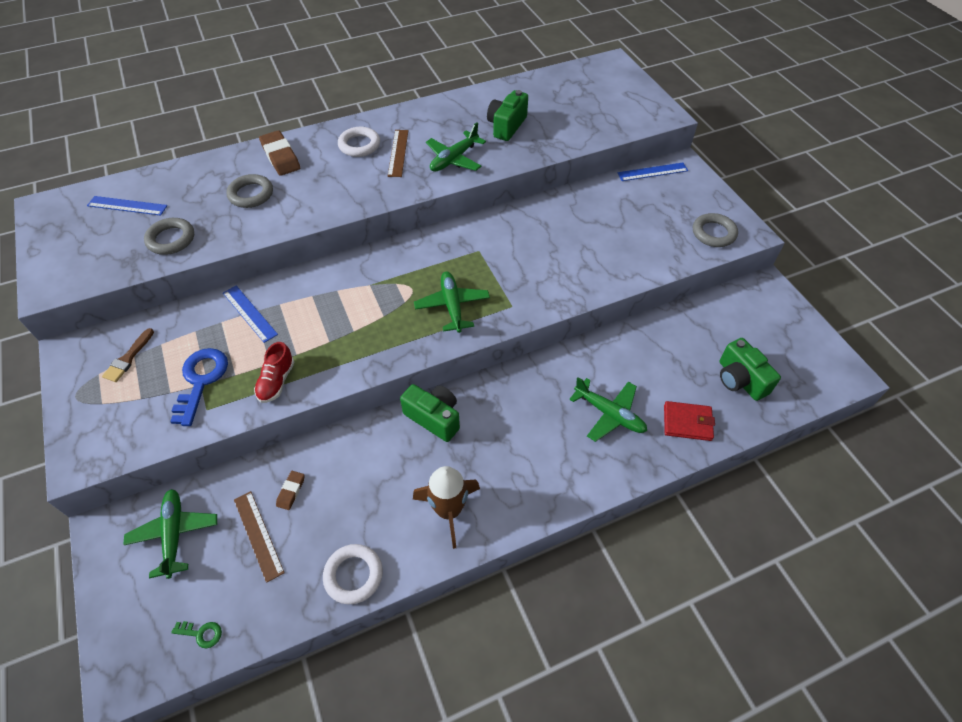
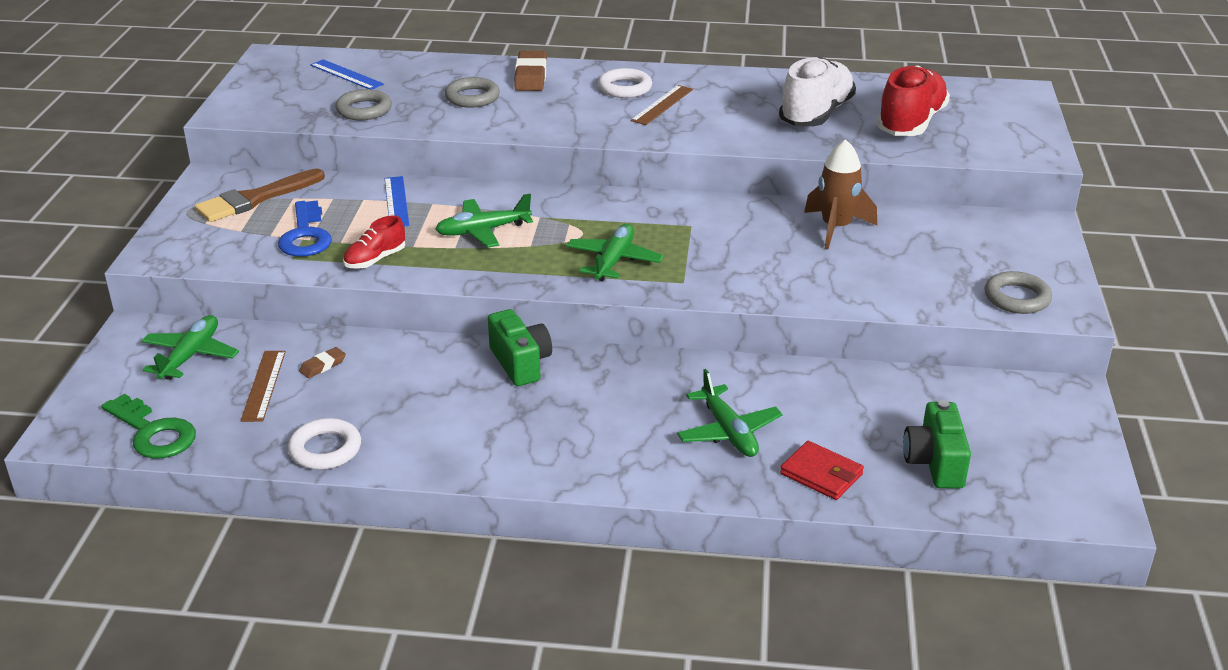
camera: 30 degrees right, 20 degrees down
(128, 358) = (255, 199): brown brush -> brown brush, size x1.76
(201, 380) = (305, 236): blue key -> blue key turned 135 degrees clockwise
(201, 633) = (153, 433): green key -> green key, size x2.14
(449, 510) = (466, 439): brown rocket -> brown rocket (836, 228)
(454, 159) = (722, 126): green plane -> green plane (483, 231)
(506, 126) = (816, 114): green camera -> white shoe
(570, 113) = (910, 123): none -> red shoe
(652, 172) = (992, 219): blue ruler -> none

